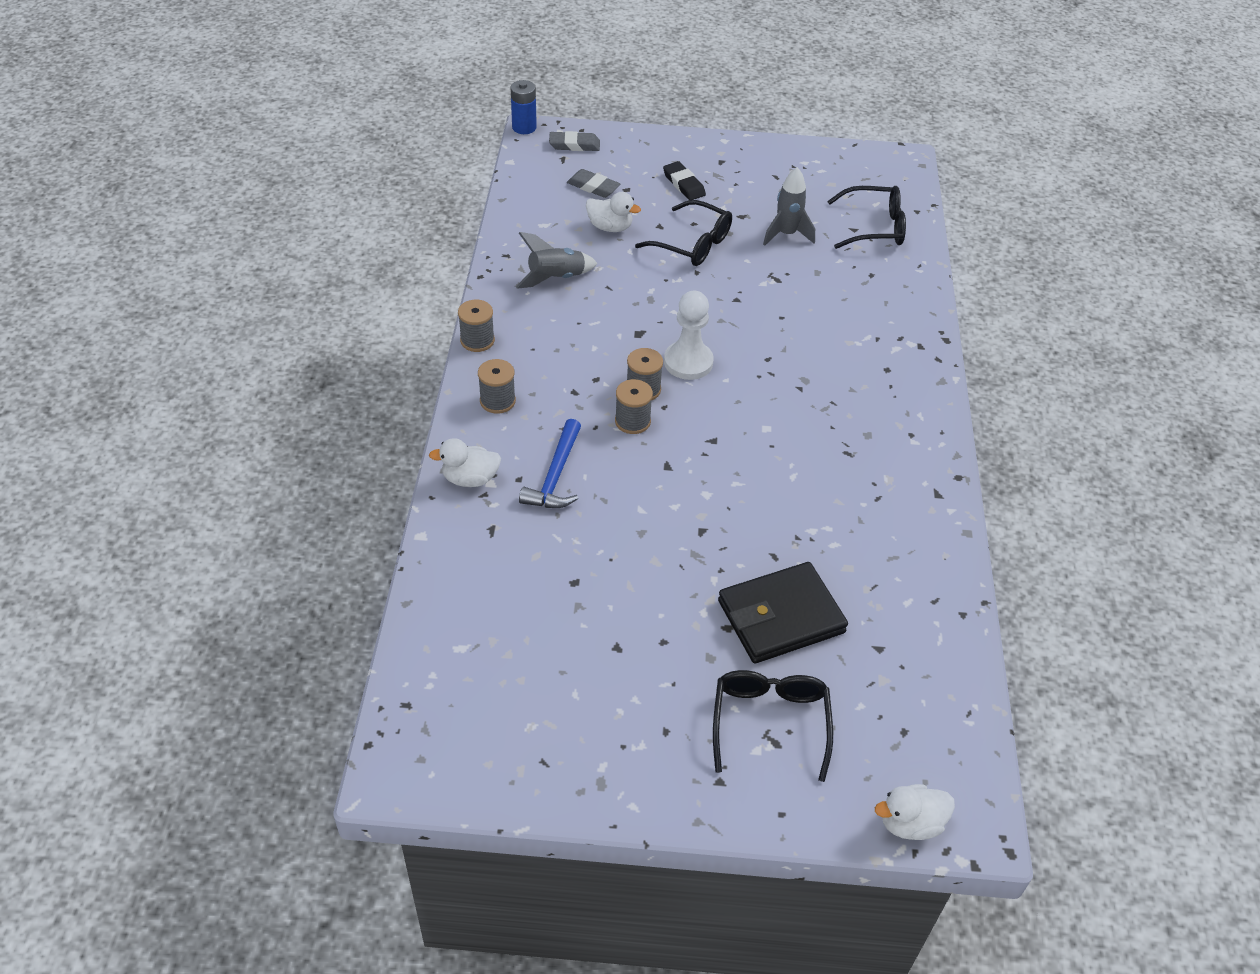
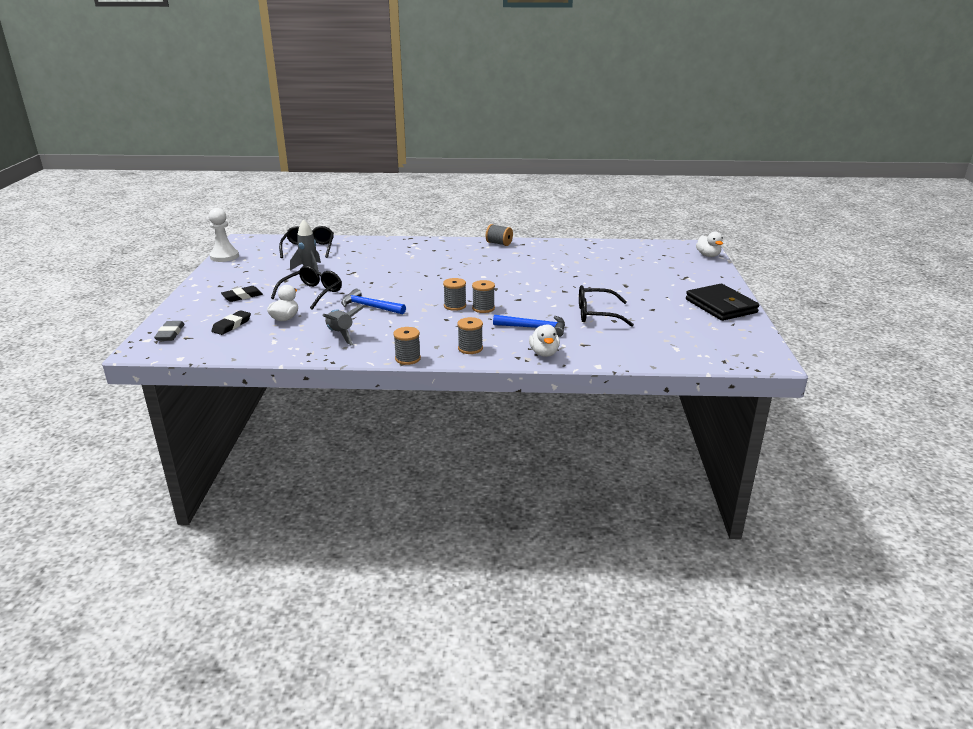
camera: 90 degrees left, 20 degrees down
(524, 127) = (131, 354): blue battery -> none
(593, 187) = (232, 325): grey eraser -> black eraser
(644, 301) = (369, 306): none -> blue hammer
(688, 362) = (429, 294): white pawn -> white pawn (224, 256)
(770, 722) = (676, 278): black glasses -> black glasses (596, 314)
(780, 617) = (613, 275): black wallet -> black wallet (721, 306)
(934, 459) = (499, 243): none -> grey spool

